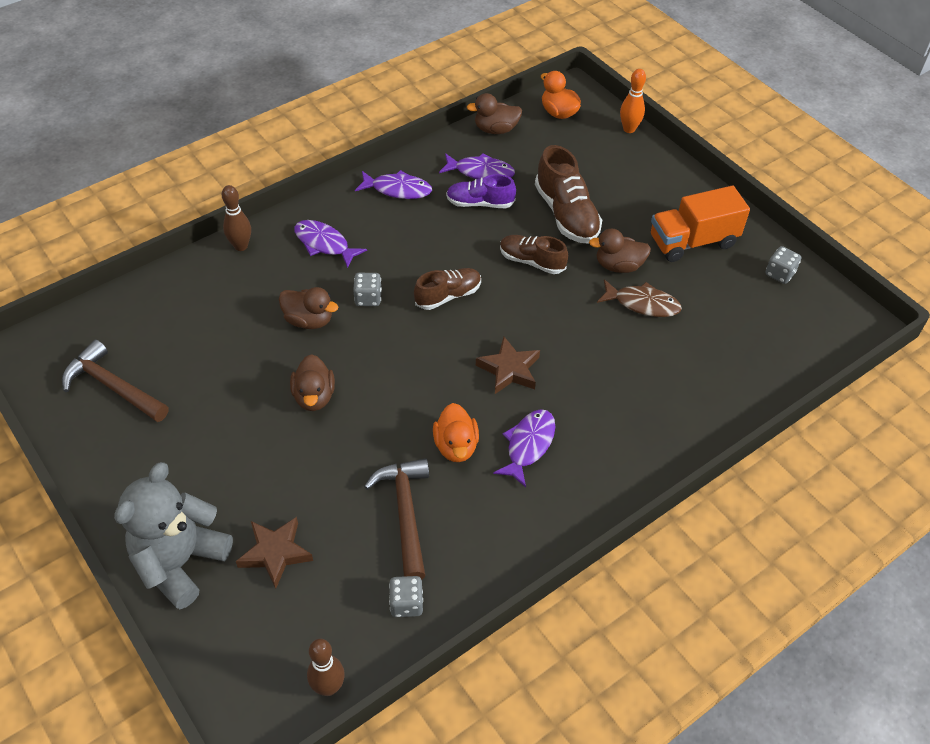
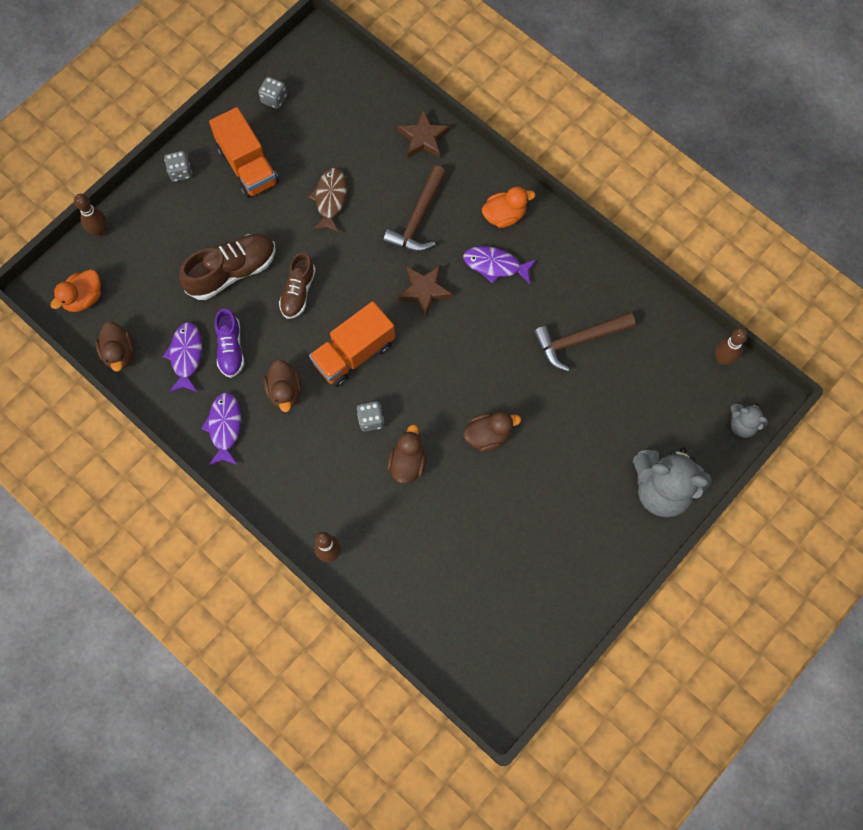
camera: 100 degrees left, 20 degrees up
(112, 386) = (518, 607): brown hammer -> brown hammer (418, 219)
(226, 686) = (742, 425): none -> grey teddy bear
(275, 553) = (635, 423): brown star -> brown star (423, 138)
(324, 244) = (311, 476): purple fish -> none
(406, 603) = (649, 323): grey dice -> grey dice (180, 172)
(448, 296) = (354, 354): brown shoe -> orange truck
(456, 446) = (509, 317): orange duck -> orange duck (504, 215)
(618, 266) = (289, 222): brown duck -> brown duck (285, 391)
(629, 129) = (100, 231): orange bowling pin -> brown bowling pin

